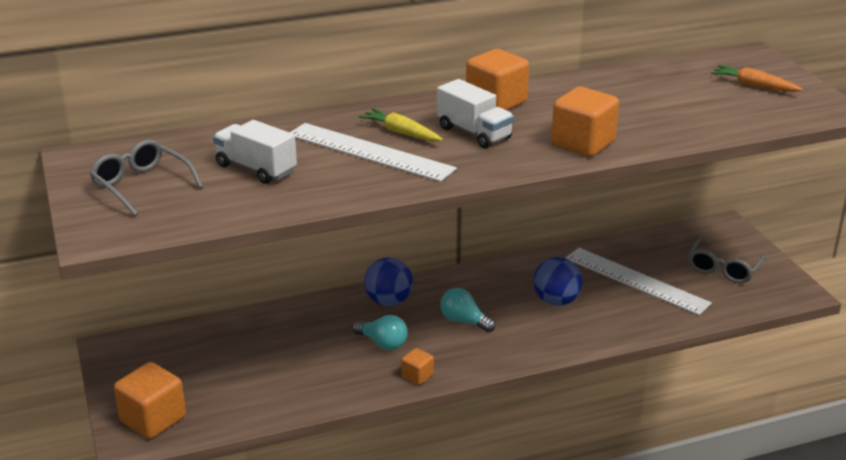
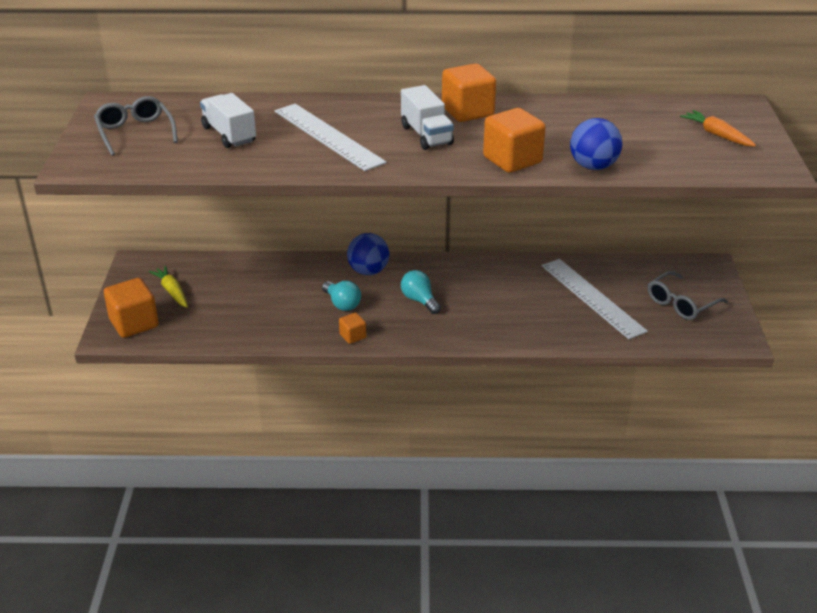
camera: 20 degrees right, 5 degrees up
(401, 133) = (366, 125): yellow carrot -> yellow carrot (172, 291)
(556, 301) = (509, 300): blue ball -> blue ball (593, 166)

